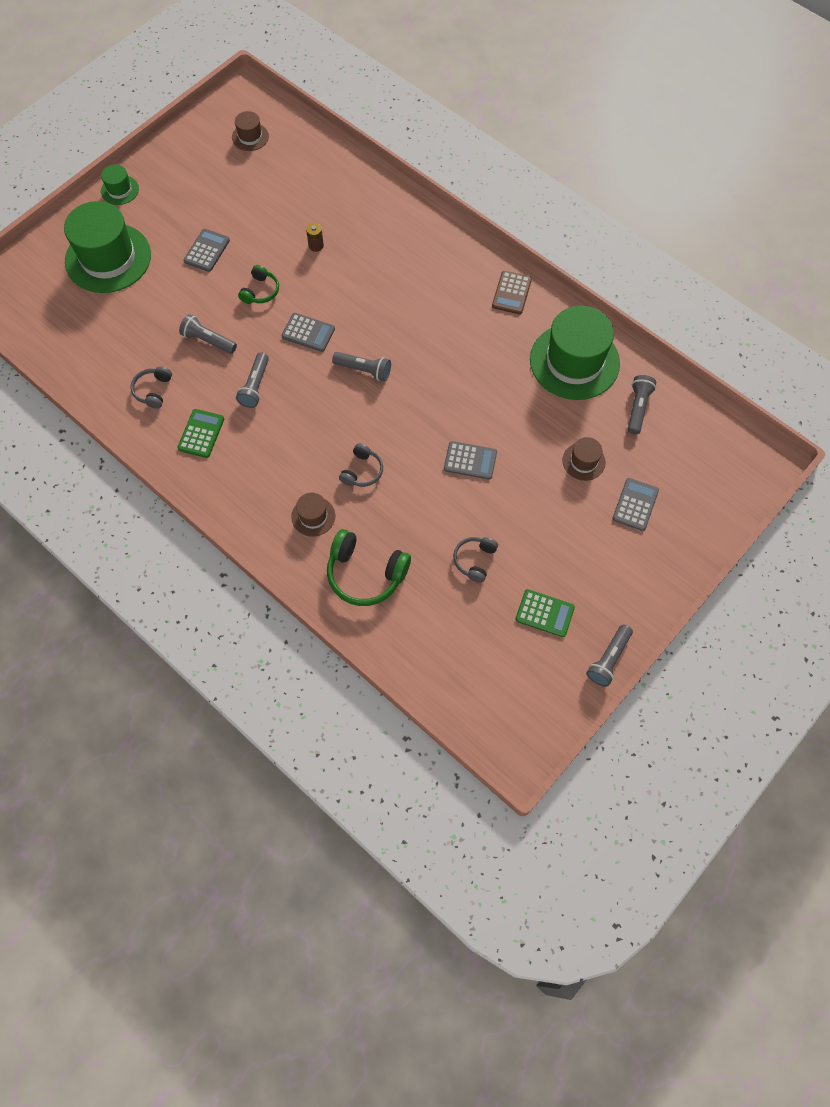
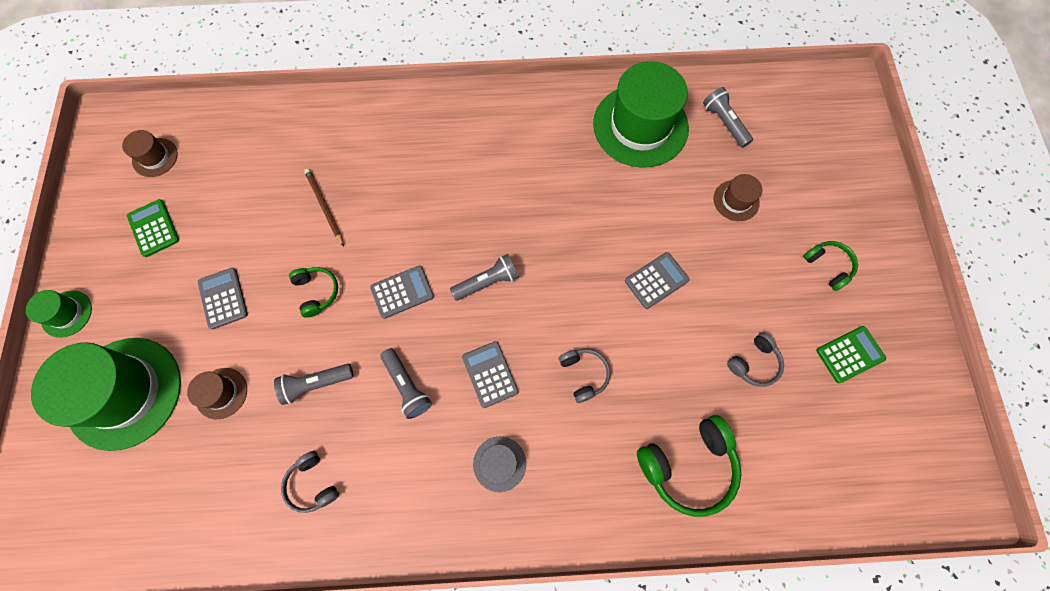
camera: 45 degrees left, 5 degrees up
(201, 434) = (405, 481): green calculator -> green calculator (154, 228)
(260, 472) = (499, 463): none -> grey hat
(313, 516) = (589, 458): brown hat -> brown hat (221, 393)
(316, 245) = (324, 207): brown battery -> brown pencil
(475, 560) = (754, 363): grey headphones -> grey headphones turned 105 degrees counterclockwise
(511, 293) = (533, 111): brown calculator -> none
(597, 553) = (828, 266): none -> green headphones
(608, 659) = (930, 345): grey flashlight -> none
(635, 504) = (807, 201): grey calculator -> grey calculator (490, 374)

